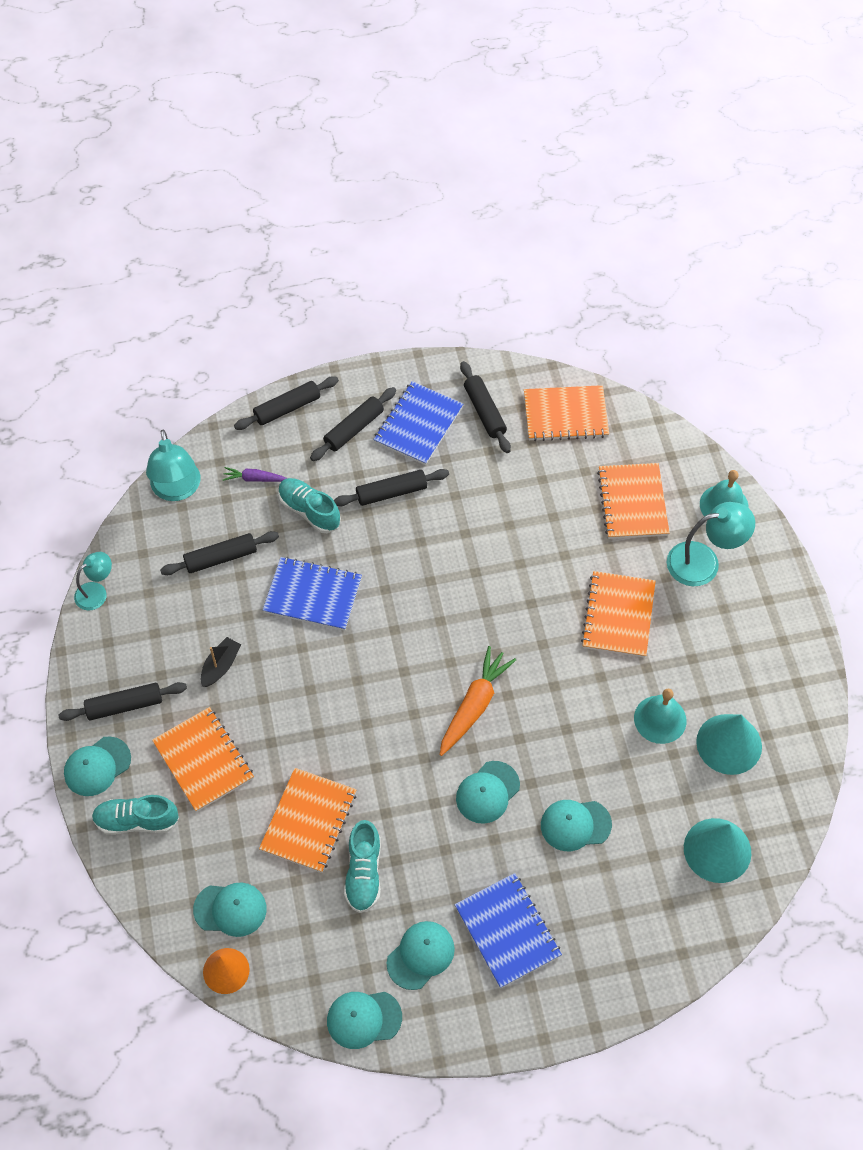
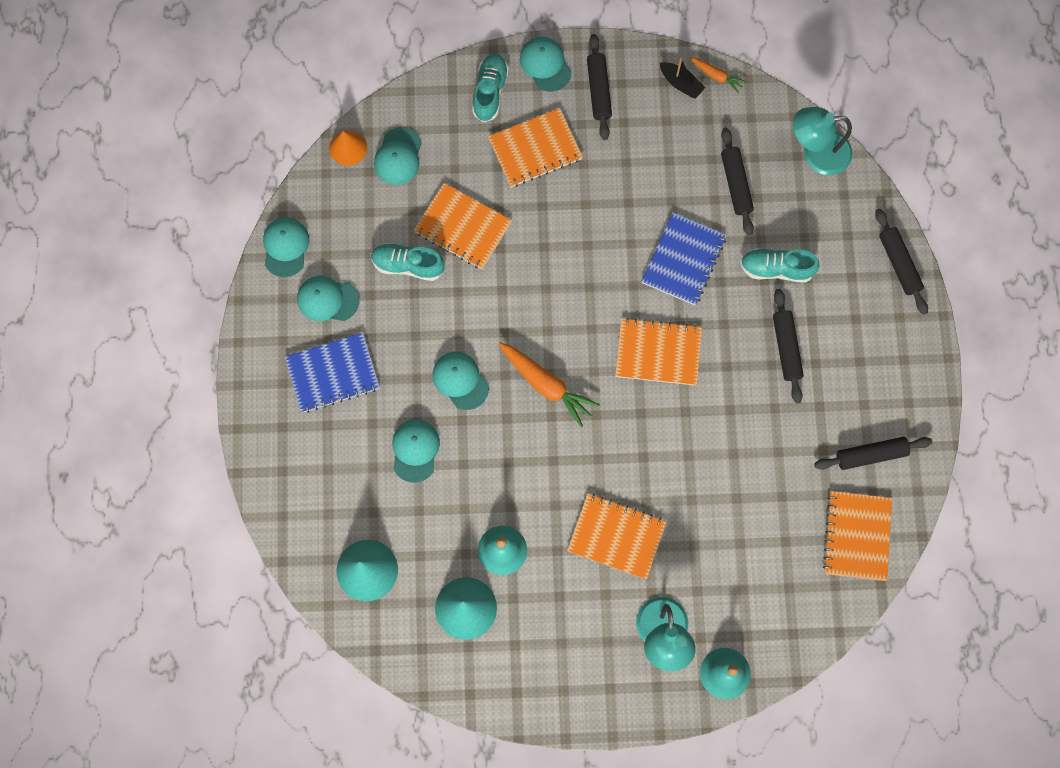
camera: 100 degrees right, 15 degrees up
(96, 592) = (716, 76): turquoise lamp -> orange carrot
(220, 666) = (623, 172): black boat -> black boat (680, 83)
(254, 479) = (819, 223): purple carrot -> none
(309, 511) = (776, 269): turquoise shoe -> turquoise shoe turned 135 degrees counterclockwise
(354, 429) = (866, 324): black rolling pin -> none
(418, 425) = (863, 387): blue notebook -> none
(420, 955) = (327, 299): turquoise cap -> turquoise cap turned 135 degrees clockwise
(633, 502) = (741, 581): orange notebook -> orange notebook (658, 353)

